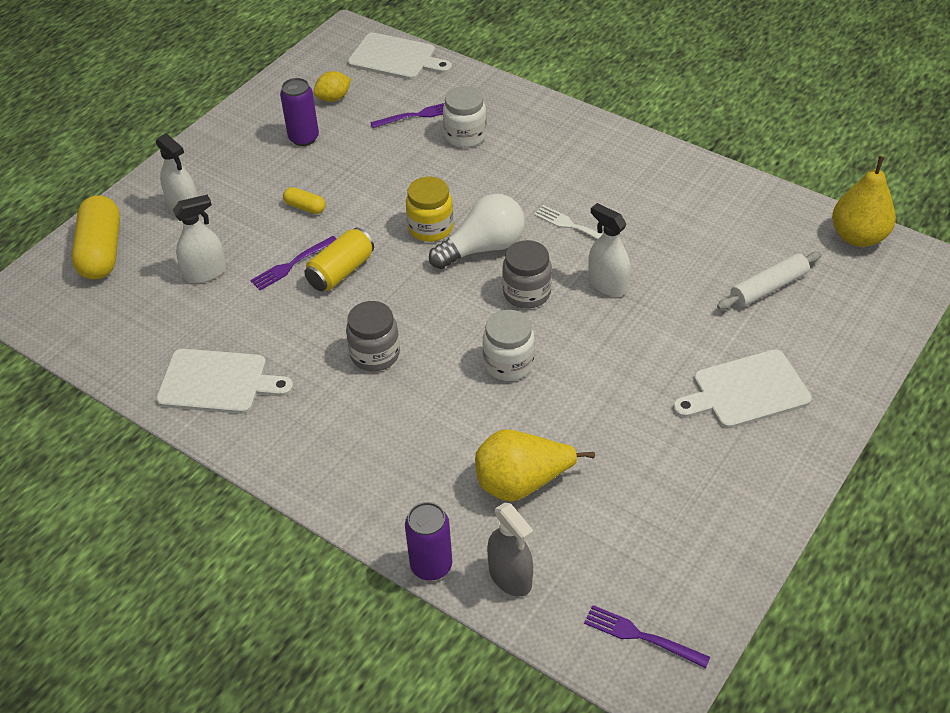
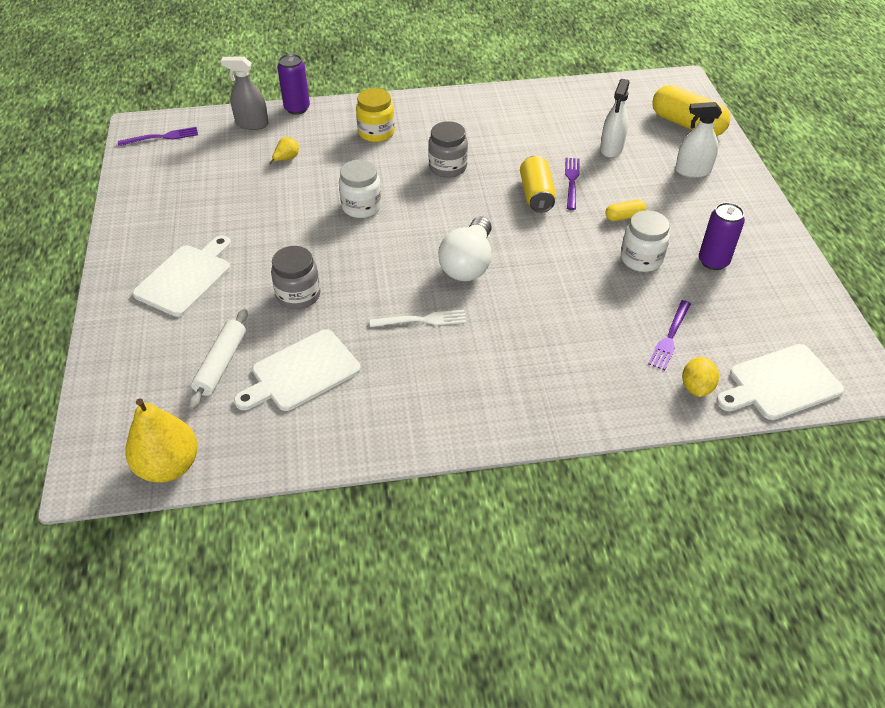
camera: 135 degrees right, 0 degrees up
(218, 382) = (511, 111): white cutting board -> white cutting board (301, 372)
(333, 98) = (754, 308): yellow lemon -> yellow lemon (696, 387)
(430, 228) = (522, 255): yellow jar -> yellow jar (376, 133)
(465, 136) = (606, 344): white jar -> white jar (641, 259)
(522, 483) = (286, 159): yellow pear -> yellow pear, size x0.45
(526, 293) = (400, 252): grey jar -> grey jar (298, 295)
(607, 284) = (350, 292): white spray bottle -> none

